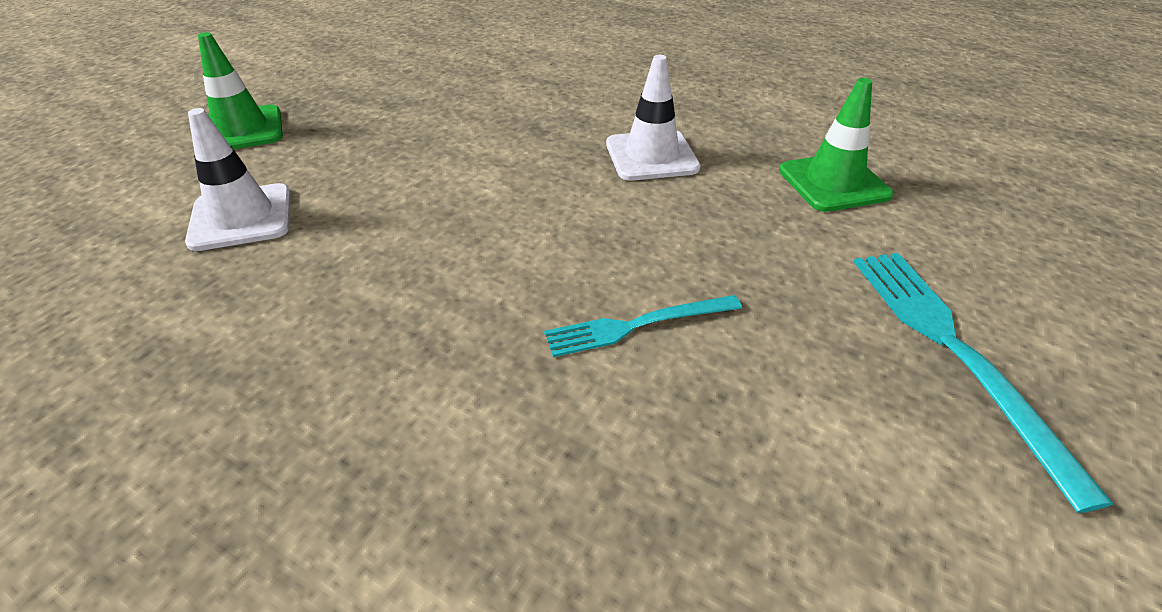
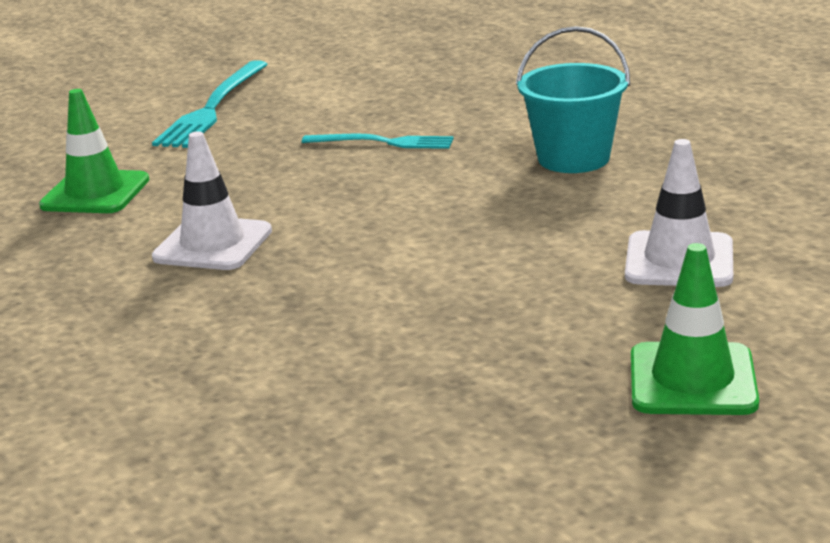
camera: 150 degrees left, 15 degrees down
(372, 348) = (573, 158): none -> turquoise bucket

